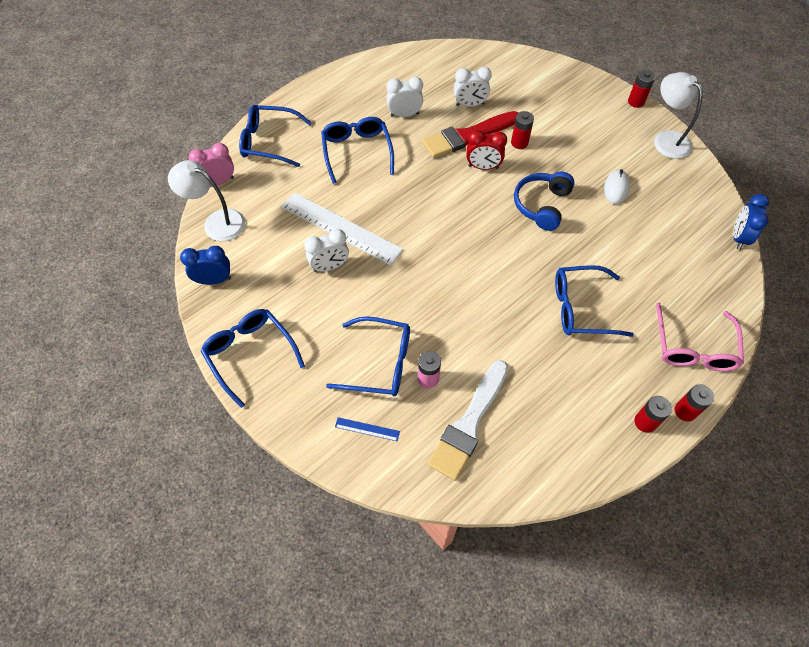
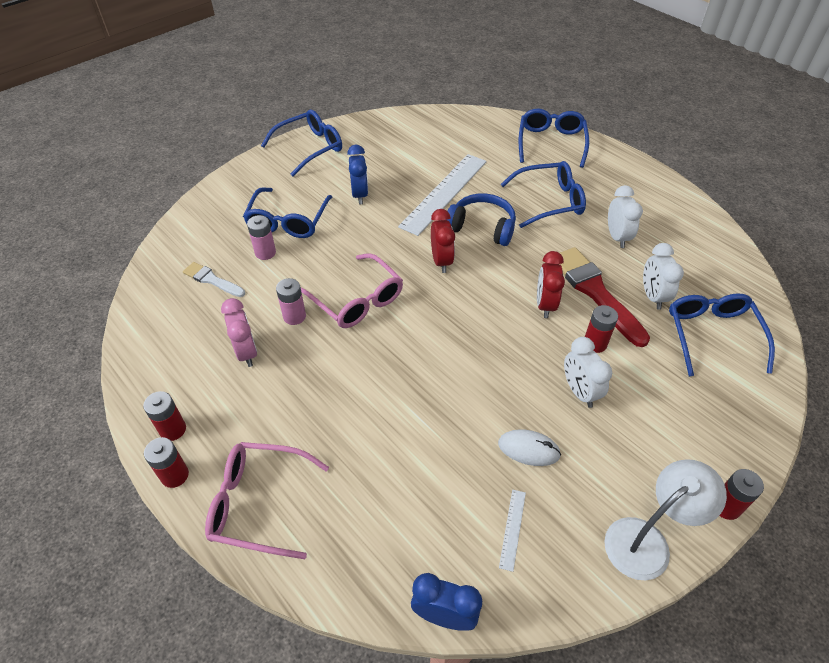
camera: 90 degrees right, 10 degrees down
(214, 280) = (385, 124): blue clock -> blue clock (360, 195)
(217, 222) = (447, 121): white lamp -> none
(219, 182) = (494, 118): pink clock -> pink clock (246, 352)
(329, 266) = (398, 187): white clock -> white clock (579, 391)
(367, 429) = (225, 214): blue ruler -> none
(436, 232) = (441, 261): none -> red clock
(469, 423) = (212, 280): white brush -> white brush, size x0.55
(487, 294) = (357, 300): none -> pink glasses
(511, 343) = (294, 316): none -> pink battery
(542, 205) = (489, 359): blue headphones -> blue headphones (482, 227)
(581, 308) = (332, 385): blue glasses -> blue glasses (712, 335)
(675, 201) = (512, 529): none -> white ruler

